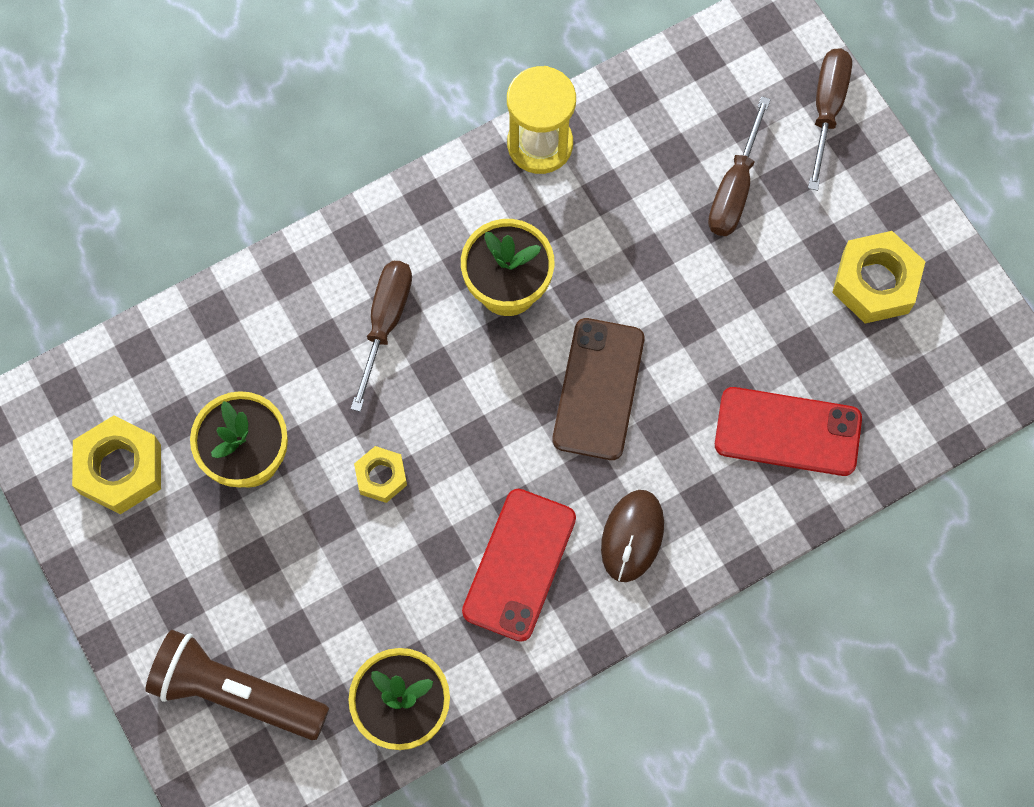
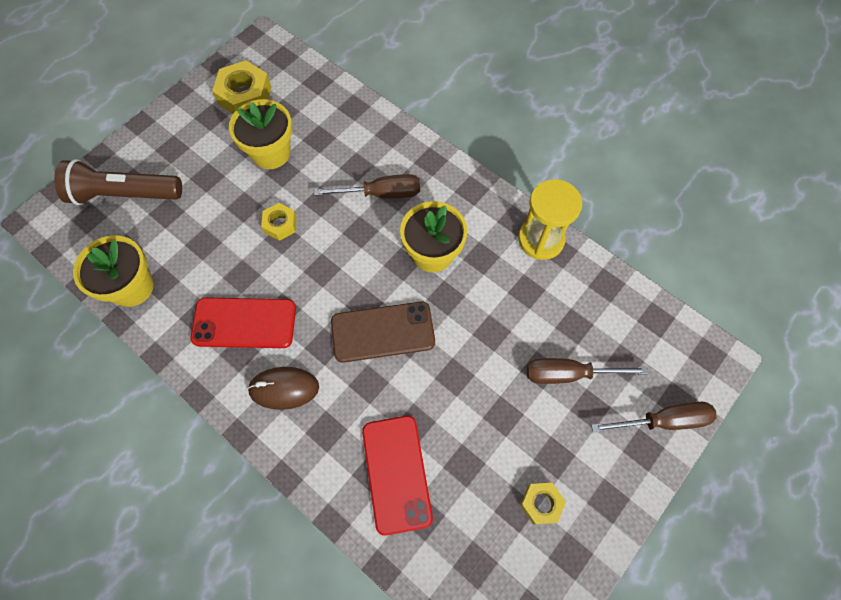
camera: 70 degrees right, 5 degrees down
(235, 692) = (124, 194): brown flashlight -> brown flashlight turned 90 degrees counterclockwise
(875, 283) = (541, 504): yellow nut -> yellow nut, size x0.59

